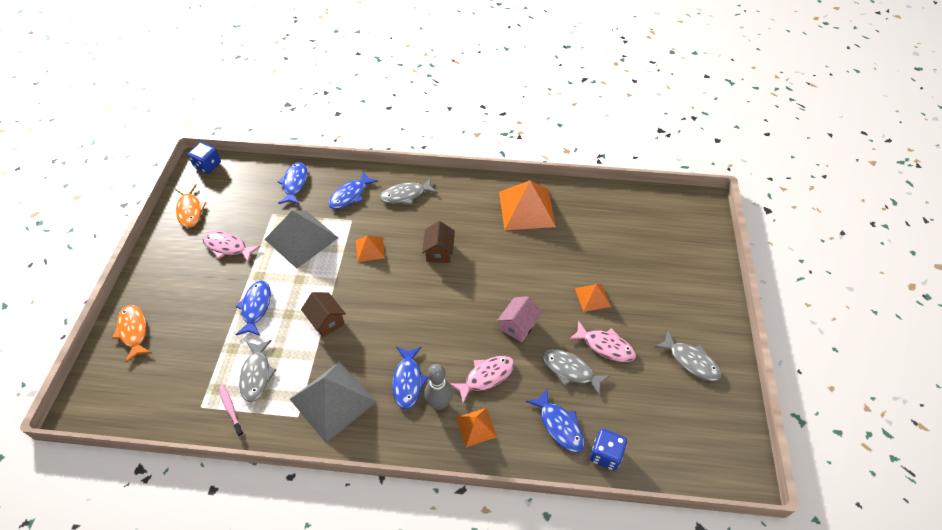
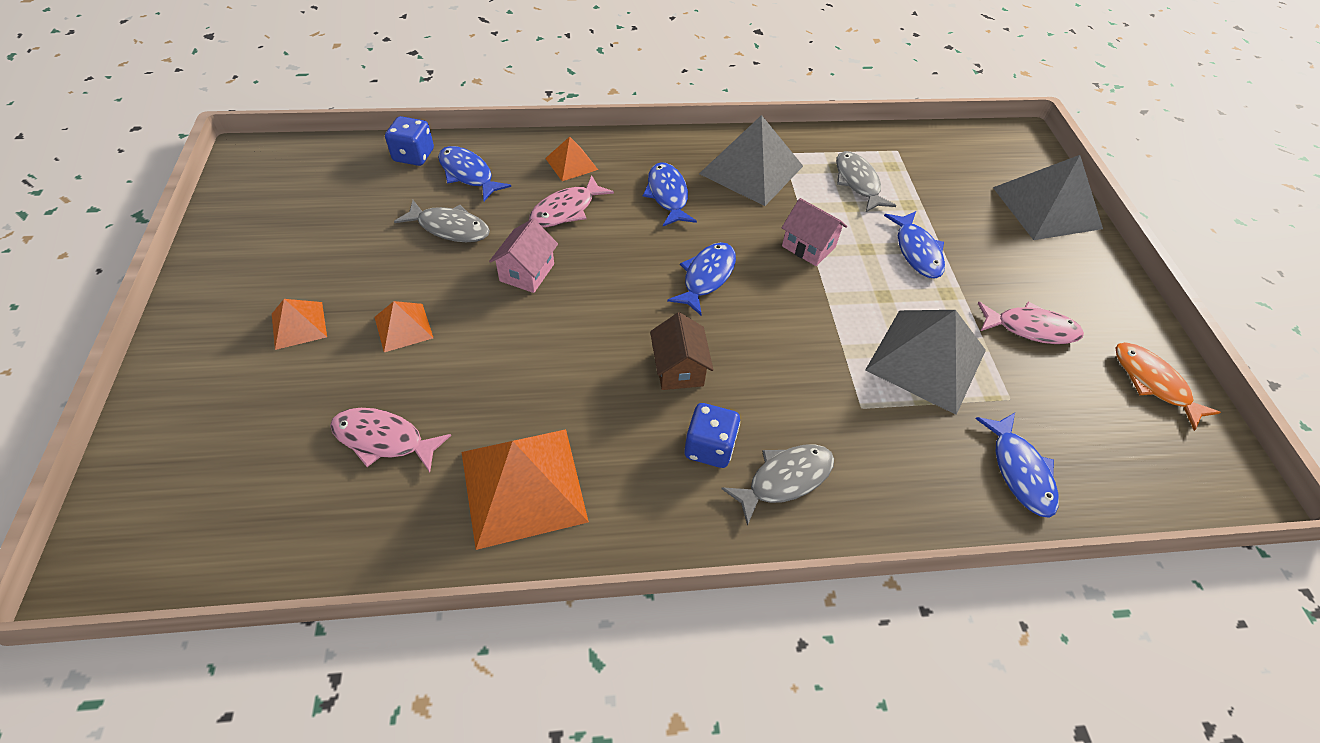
camera: 165 degrees right, 0 degrees up
(134, 331) = (1047, 207): orange fish -> grey pyramid
(208, 165) = (1222, 487): blue dice -> blue dice (709, 447)
(231, 409) = (862, 151): pink toothbrush -> none
(326, 321) = (808, 246): brown house -> pink house
(350, 195) = (895, 461): blue fish -> blue fish (706, 277)
(370, 249) = (800, 357): orange pyramid -> orange pyramid (299, 325)
(439, 403) = (621, 179): grey bowling pin -> none
(605, 346) = (394, 261): pink fish -> pink fish (384, 439)
(691, 361) = (266, 257): grey fish -> none

